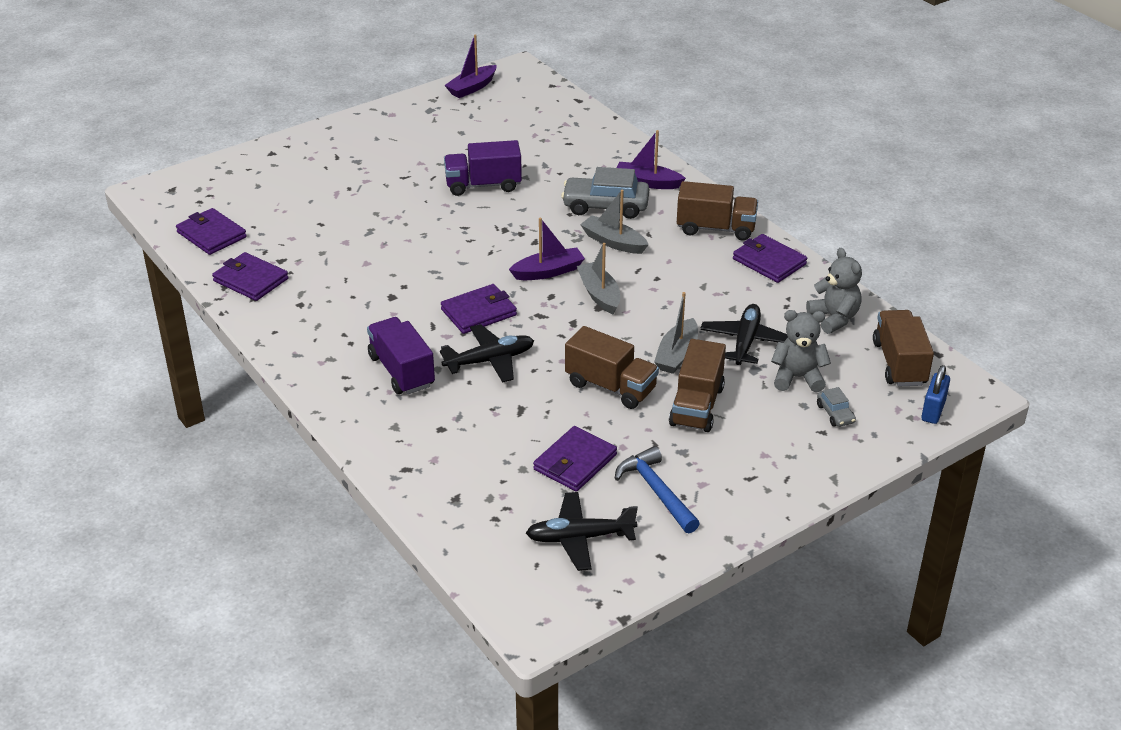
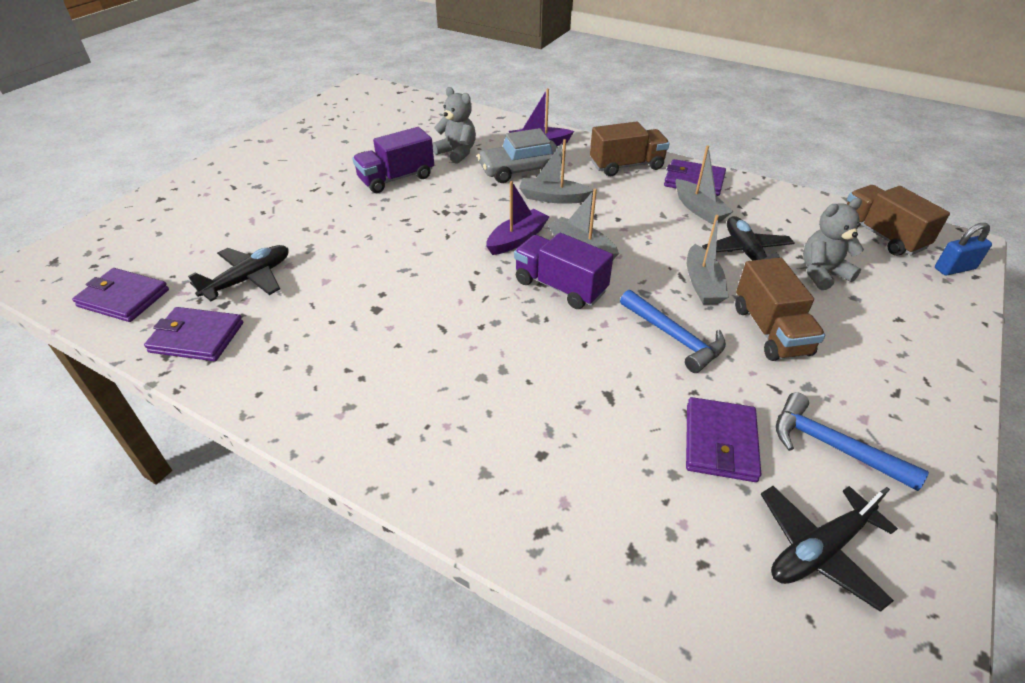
camera: 25 degrees left, 5 degrees up
(401, 371) = (444, 394): purple truck -> purple truck (560, 287)
(472, 88) = (331, 106): purple boat -> none
(479, 312) = (480, 298): purple wallet -> none
(490, 361) = (532, 348): black plane -> black plane (249, 279)
(610, 387) = (674, 337): brown truck -> blue hammer
(744, 290) = (699, 209): none -> grey boat
(834, 318) = (791, 212): grey teddy bear -> grey teddy bear (457, 153)
(835, 414) = (889, 297): grey car -> none
(933, 411) = (954, 268): blue padlock -> blue padlock turned 75 degrees clockwise

